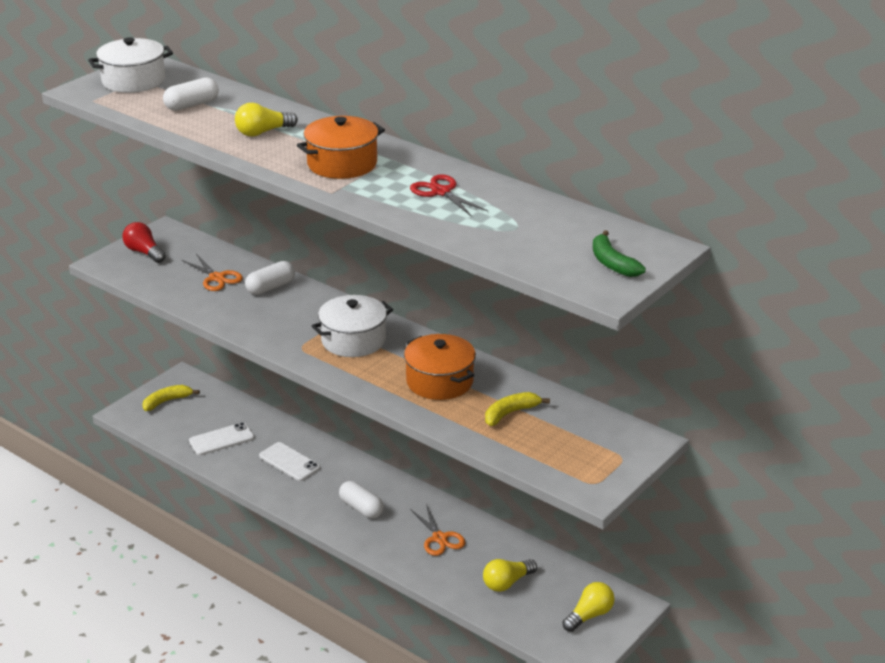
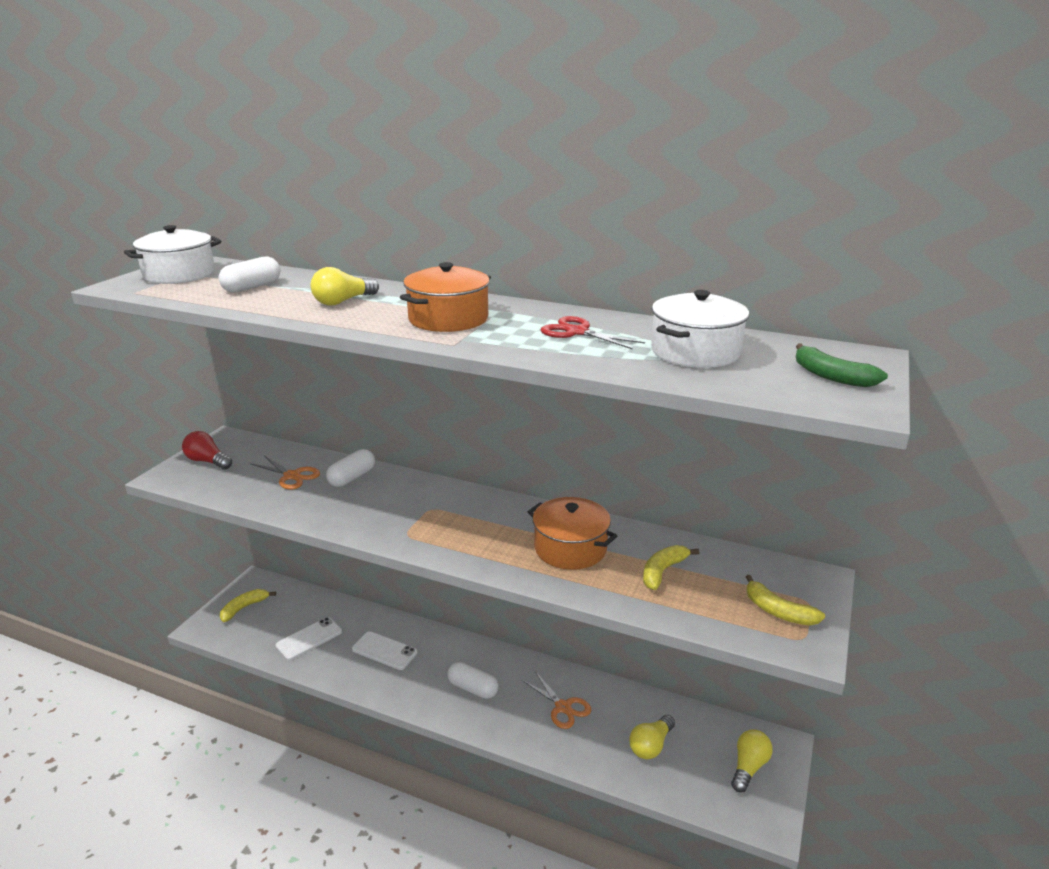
camera: 15 degrees left, 5 degrees down
(353, 340) = (459, 518): white pot -> white pot (695, 352)
(589, 460) = (778, 611): none -> yellow banana

